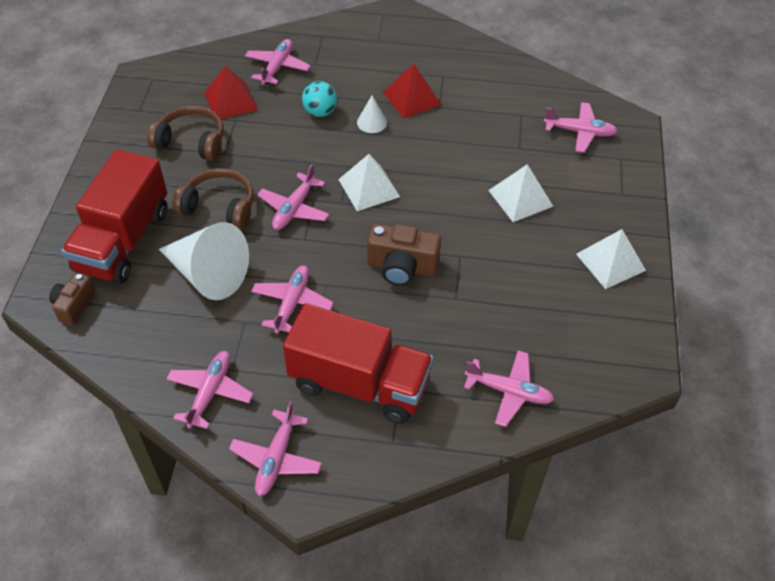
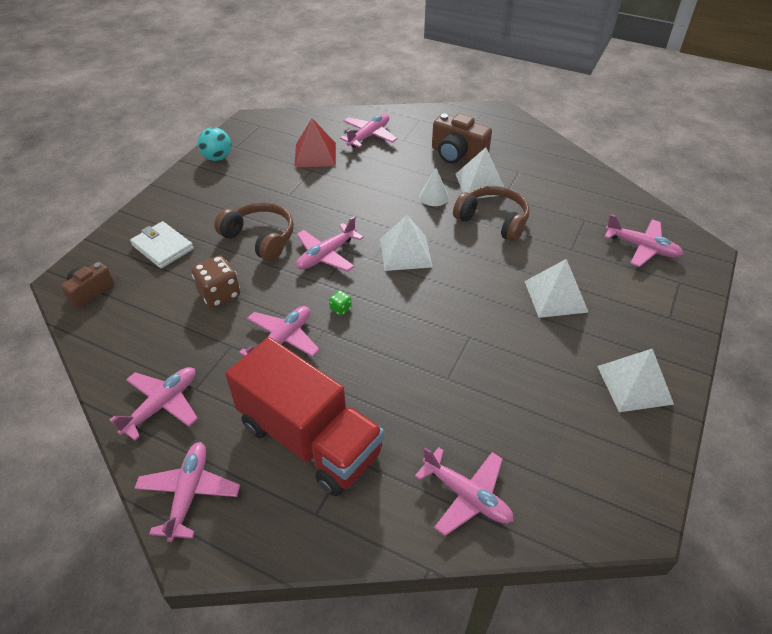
camera: 20 degrees right, 5 degrees down
(123, 240) = (162, 247): red truck -> white wallet
(191, 142) = (264, 180): brown headphones -> brown headphones (493, 220)
(208, 274) = (219, 294): white cone -> brown dice
(276, 458) = (189, 493): pink plane -> pink plane turned 150 degrees clockwise
(320, 112) = (390, 178): turquoise ball -> turquoise ball (217, 158)
(332, 259) = (340, 309): none -> green dice
(402, 267) = (405, 333): brown camera -> brown camera (457, 155)
(411, 98) = (481, 184): red pyramid -> white pyramid

